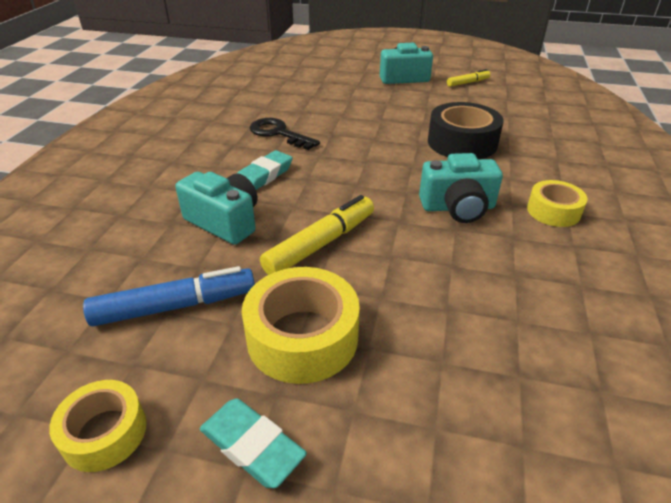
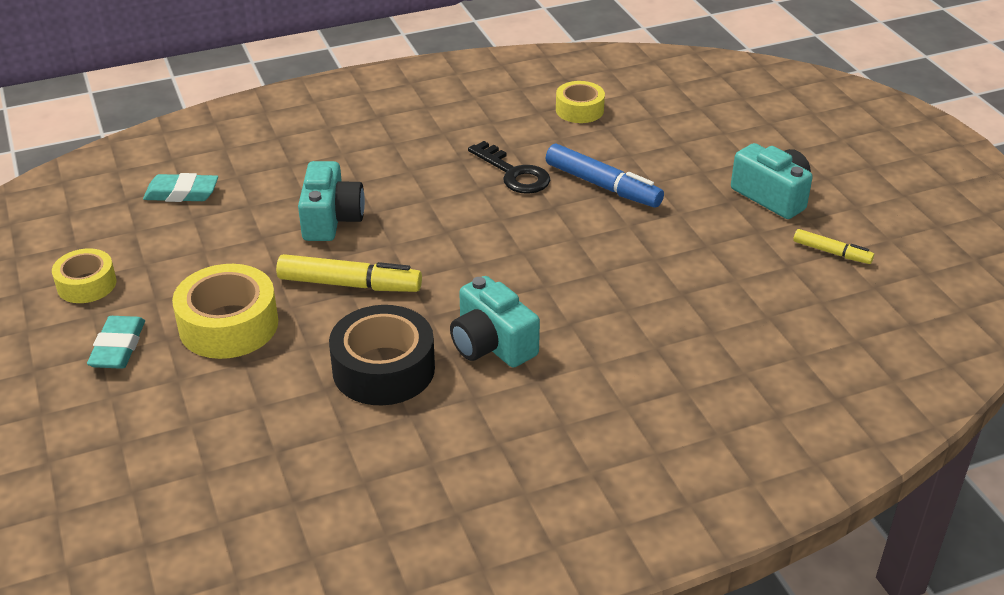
camera: 55 degrees right, 0 degrees up
(175, 306) = (211, 250): blue marker -> blue marker (602, 185)
(263, 176) = (423, 204): turquoise eraser -> turquoise eraser (182, 193)
(278, 133) = (514, 173): black key -> black key turned 135 degrees clockwise
(462, 143) = (641, 303): black tape -> black tape (383, 369)
(553, 211) = (553, 413): yellow tape -> yellow tape (579, 110)

